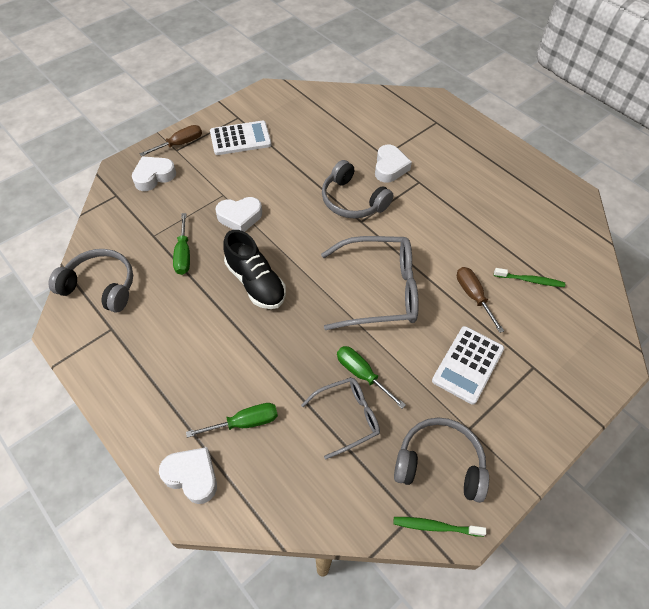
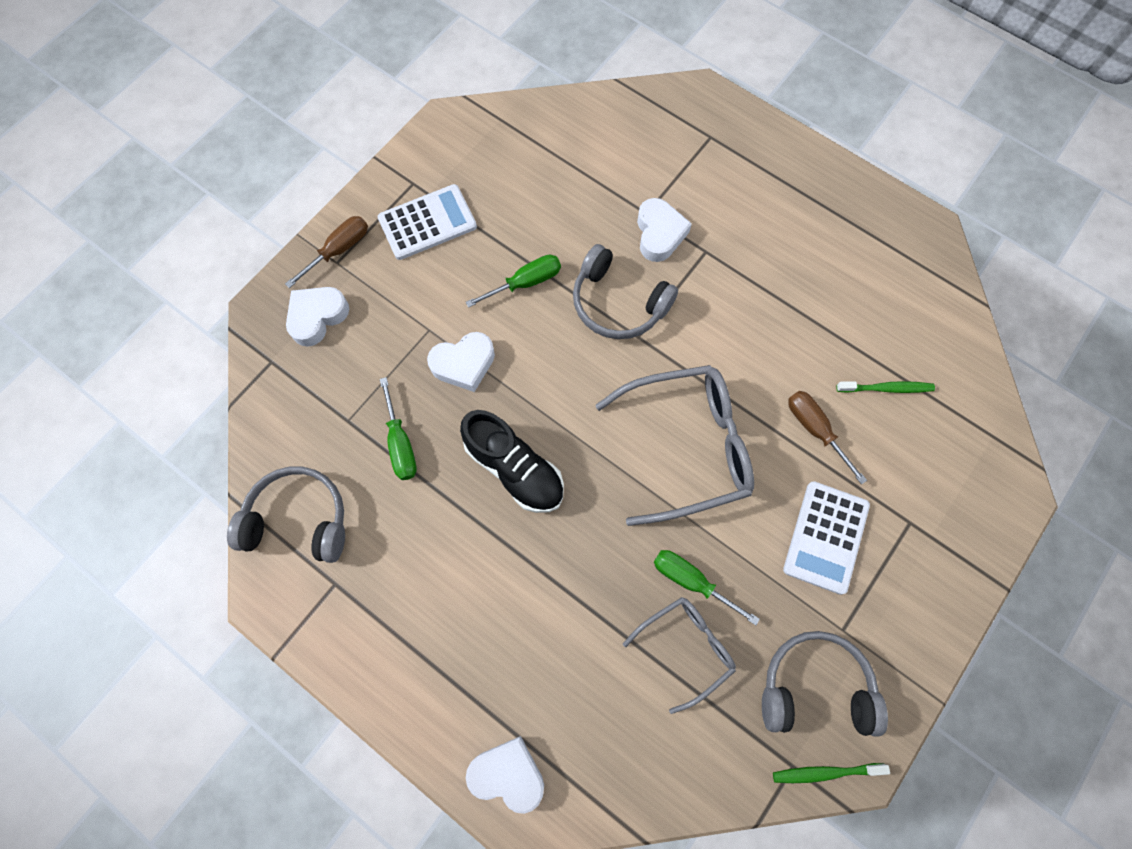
camera: 10 degrees left, 15 degrees up
(244, 422) = (555, 684): green screwdriver -> green screwdriver (525, 283)

